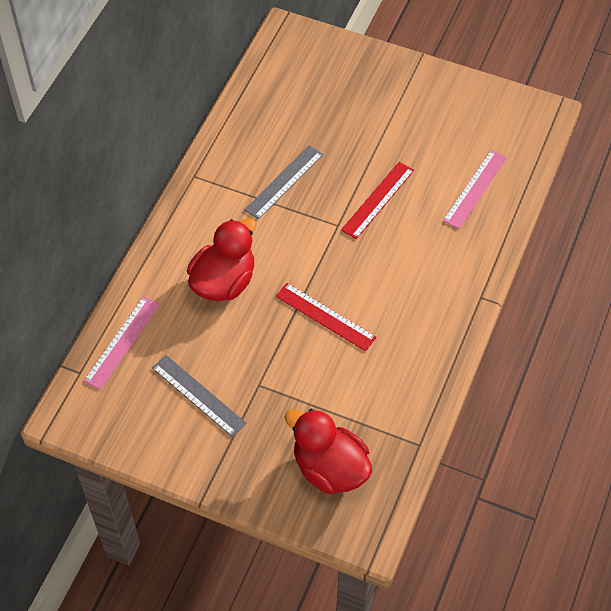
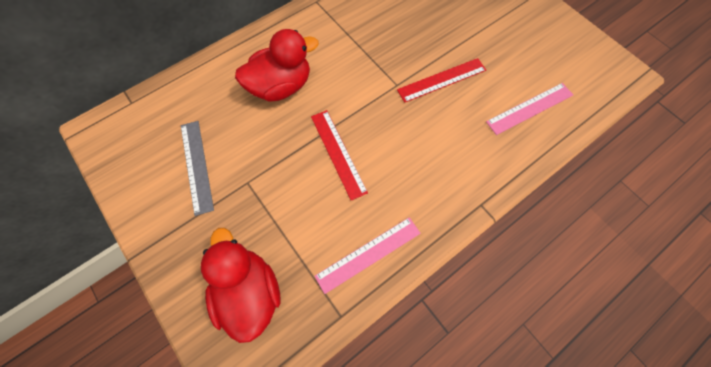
camera: 30 degrees right, 10 degrees up
(122, 342) = (176, 95): pink ruler -> pink ruler (368, 254)
(284, 182) = (377, 34): grey ruler -> none

